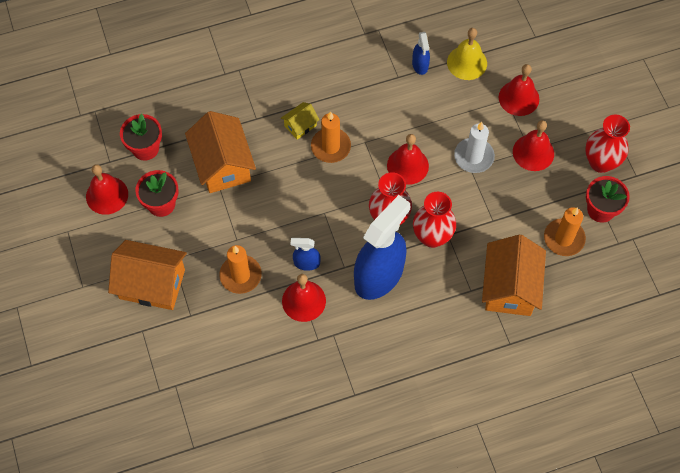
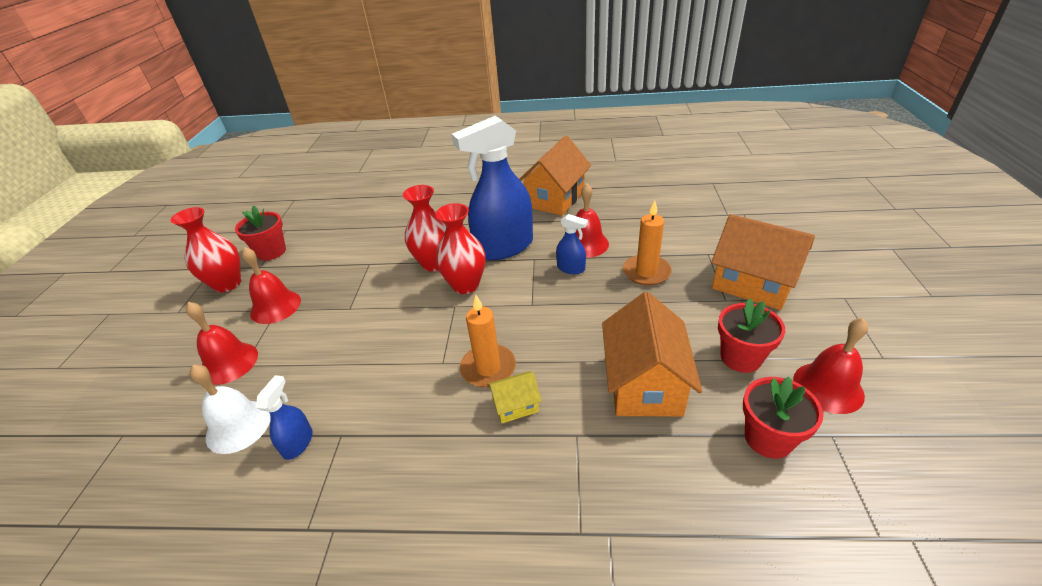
camera: 155 degrees left, 25 degrees down
(407, 165) = (411, 326): red bell -> none
(467, 62) = (238, 426): yellow bell -> white bell
(474, 157) = (336, 317): white candle -> none
(510, 287) = (397, 221): orange house -> orange house (555, 199)
(564, 238) = (323, 240): orange candle -> none

